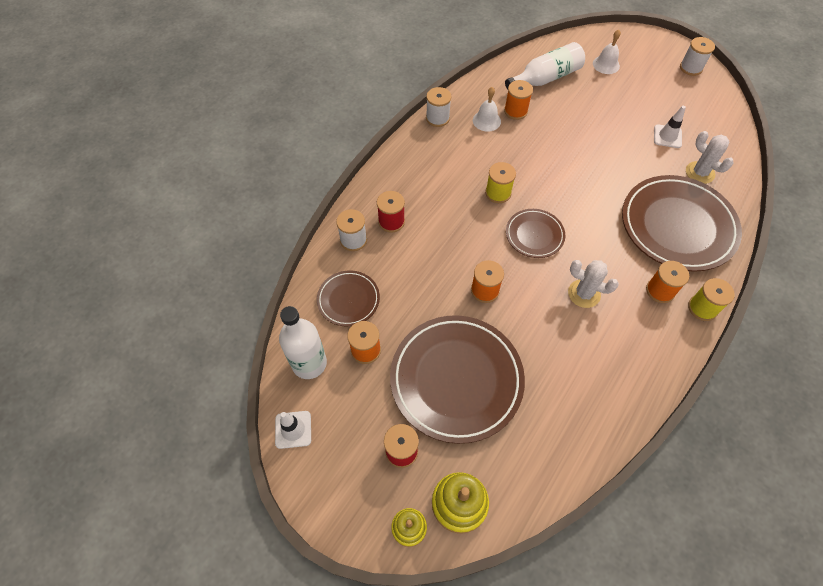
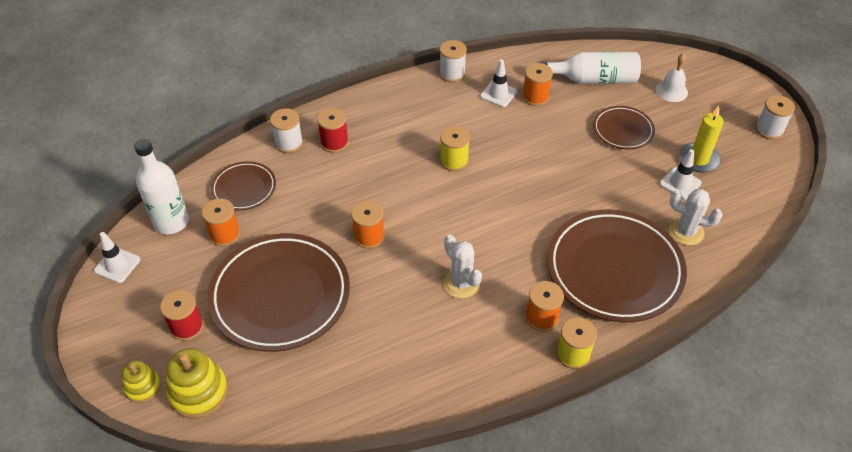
camera: 30 degrees right, 10 degrees down
(486, 120) = (498, 94): white bell -> white traffic cone
(534, 235) = (457, 212): brown plate -> brown plate (623, 130)
(665, 112) = (698, 159): none -> yellow candle
(700, 173) = (686, 232): white cactus -> white cactus turned 60 degrees counterclockwise

